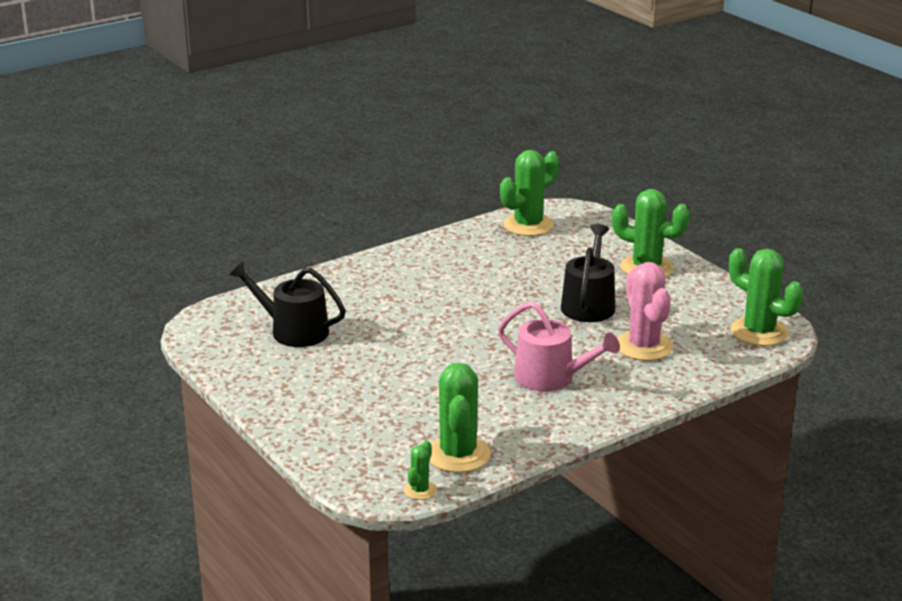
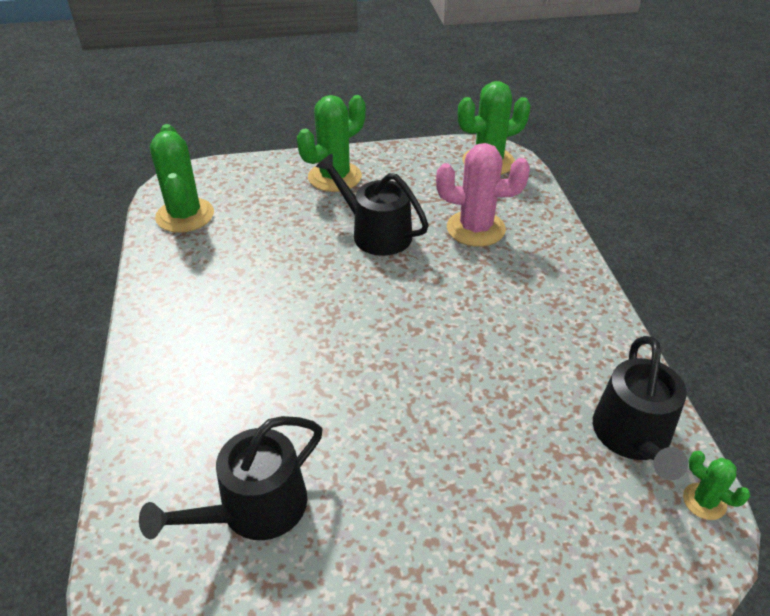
camera: 65 degrees left, 15 degrees up
(458, 454) = (633, 437): green cactus -> black watering can
(551, 378) = (503, 307): pink watering can -> none

